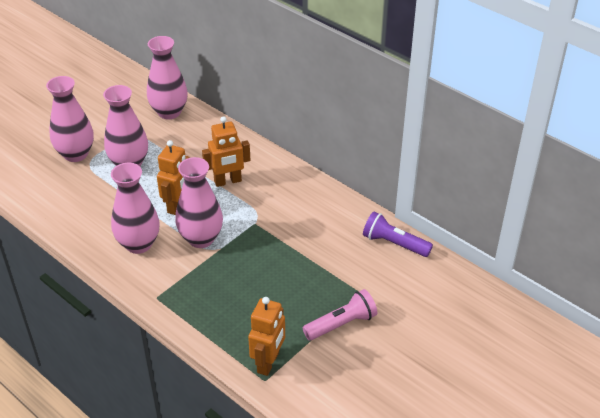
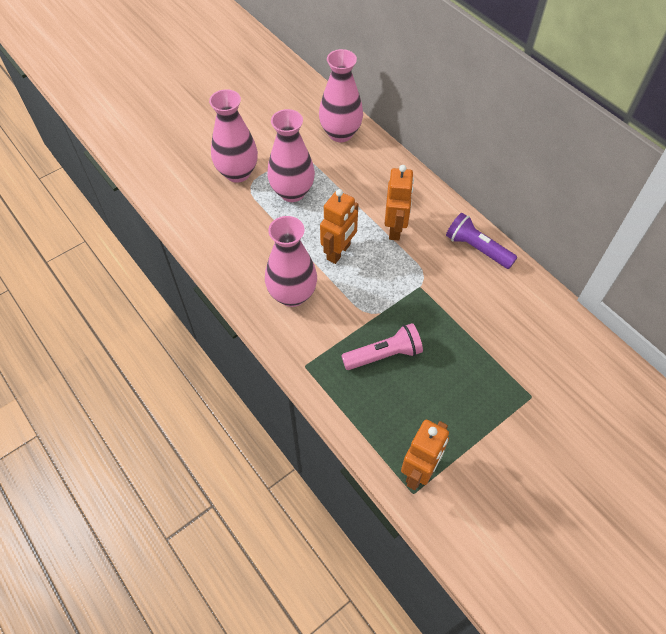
camera: 10 degrees right, 15 degrees up
(201, 238) = (360, 298): pink vase -> none
(228, 181) = (395, 229): orange robot -> orange robot turned 75 degrees counterclockwise
(341, 324) = (505, 433): pink flashlight -> pink flashlight (384, 355)
(394, 244) = (573, 336): purple flashlight -> purple flashlight (477, 249)

